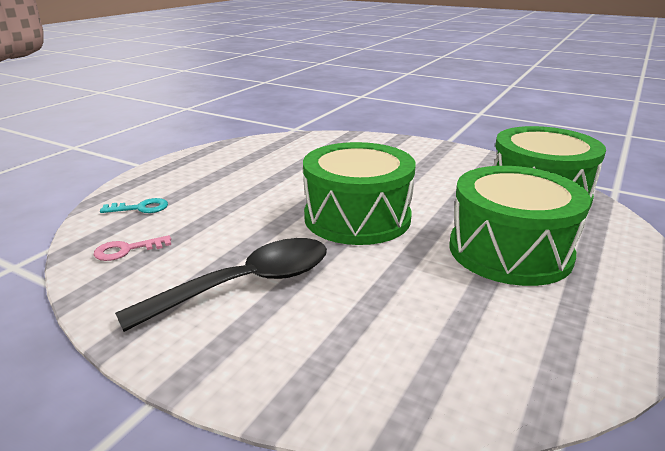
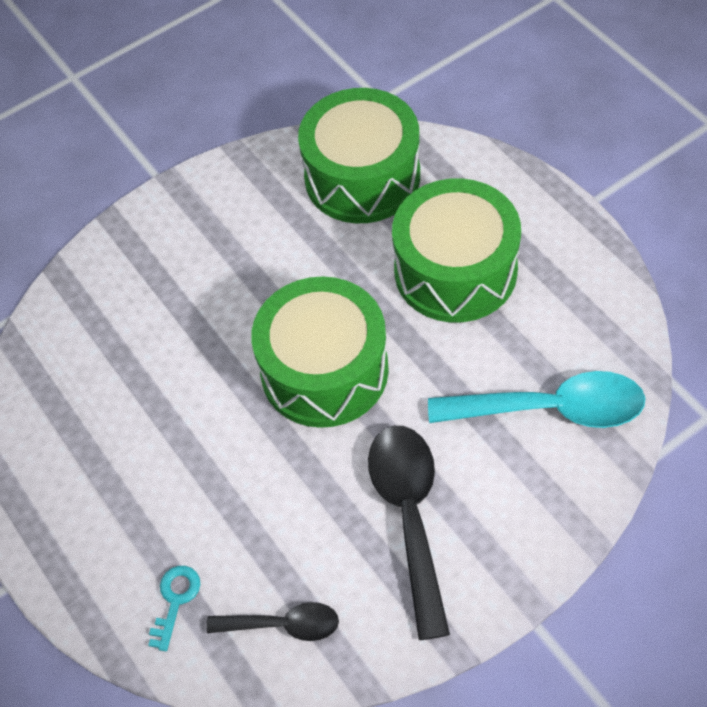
camera: 60 degrees left, 30 degrees up
(126, 250) = (283, 625): pink key -> black spoon
(420, 343) = (551, 409): none -> turquoise spoon

